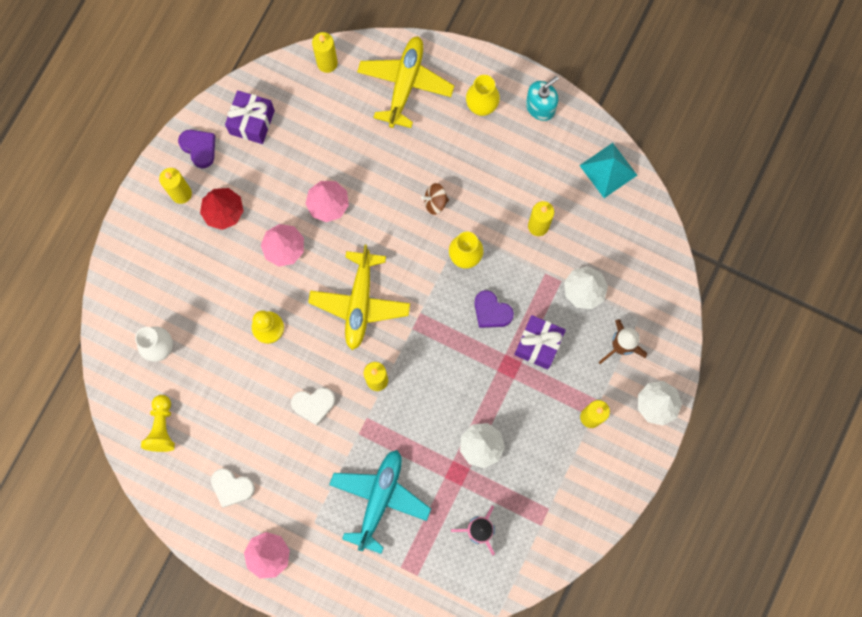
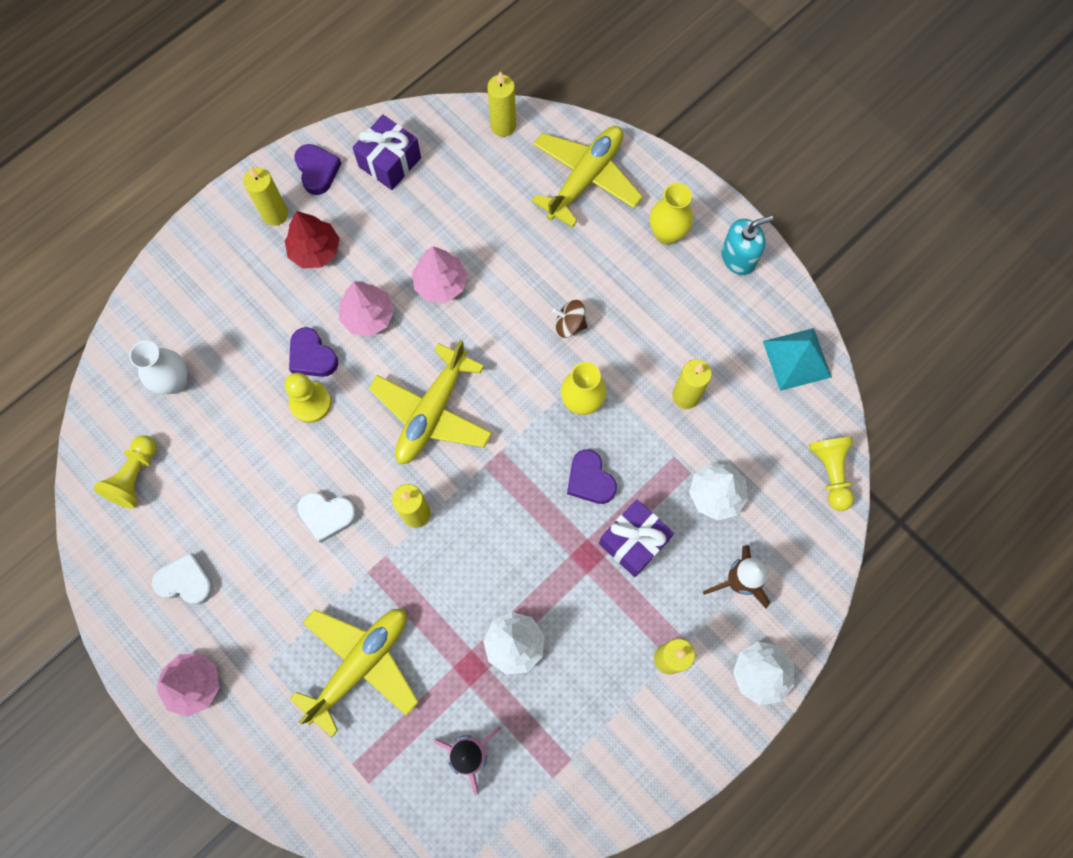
camera: 20 degrees right, 5 degrees down
(232, 487) = (186, 581): white heart -> white heart turned 150 degrees clockwise
(255, 292) = (312, 356): none -> purple heart
(379, 499) = (360, 664): turquoise plane -> yellow plane
(659, 245) = (830, 472): none -> yellow pawn

